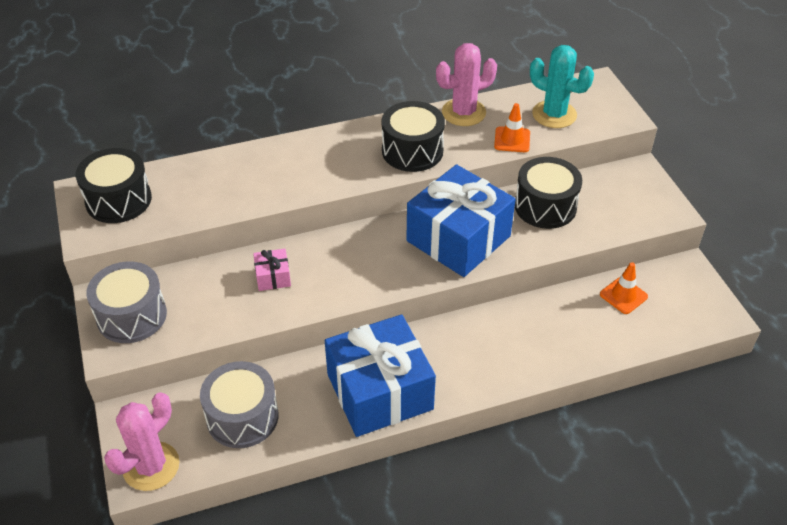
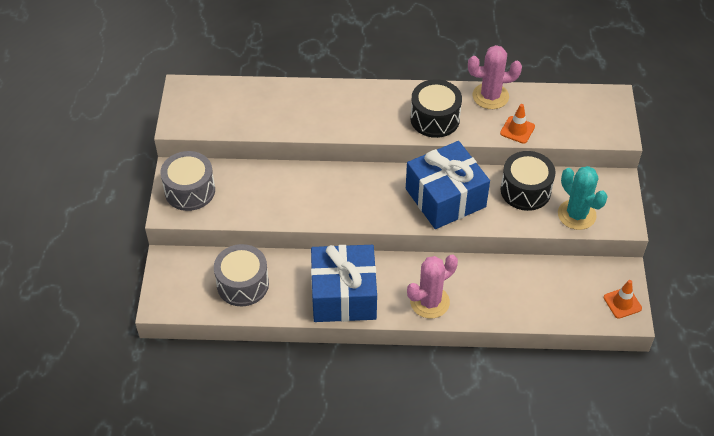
camera: 20 degrees right, 5 degrees up
(118, 200) = (206, 102): black drum -> none
(151, 466) = (171, 299): pink cactus -> pink cactus (429, 302)
(273, 277) = (297, 189): pink gift -> none
(554, 114) = (562, 117): turquoise cactus -> turquoise cactus (576, 215)
(623, 295) = (560, 278): orange traffic cone -> orange traffic cone (622, 303)

